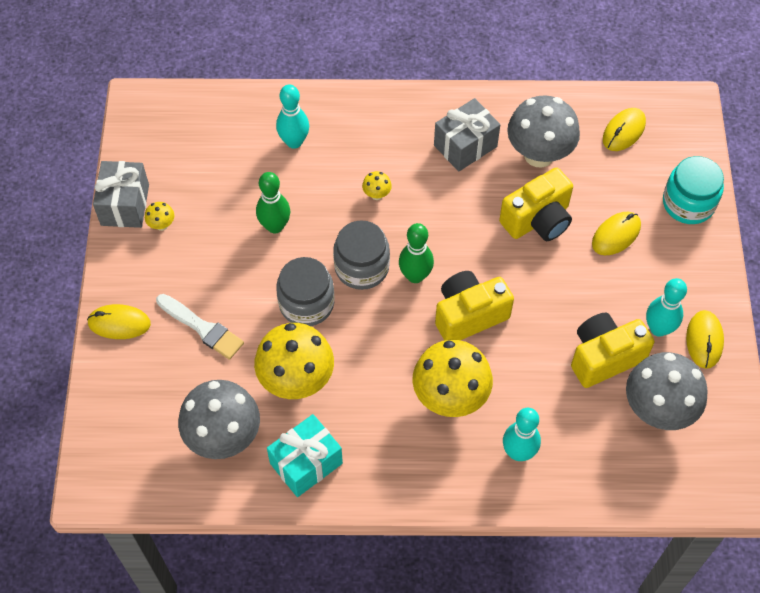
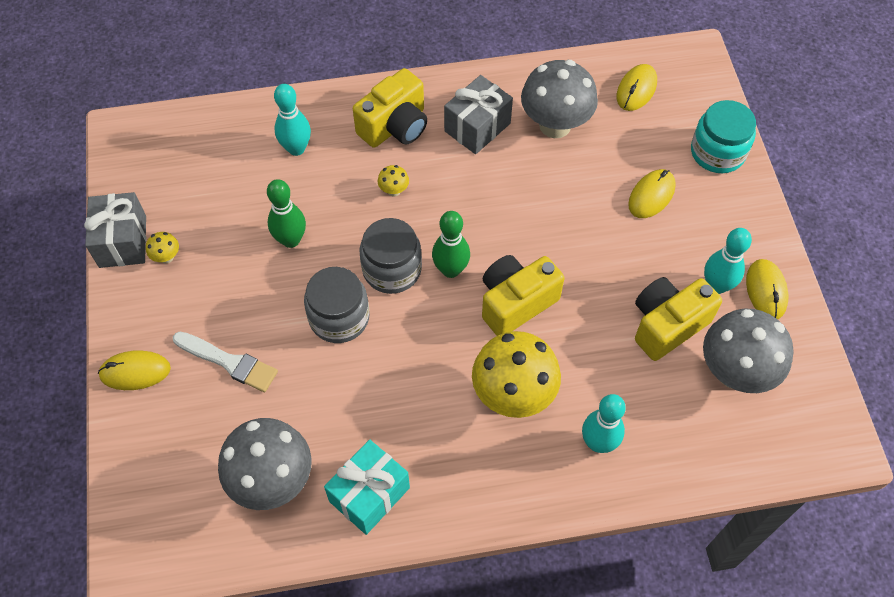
camera: 10 degrees left, 0 degrees up
(296, 381) = (343, 403): yellow mushroom -> none
(537, 220) = (567, 192): yellow camera -> yellow camera (395, 126)

